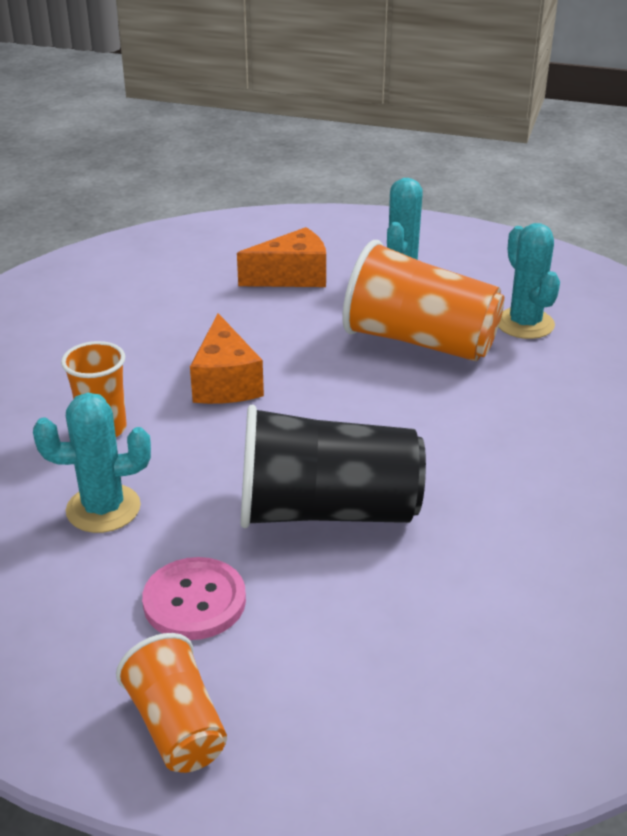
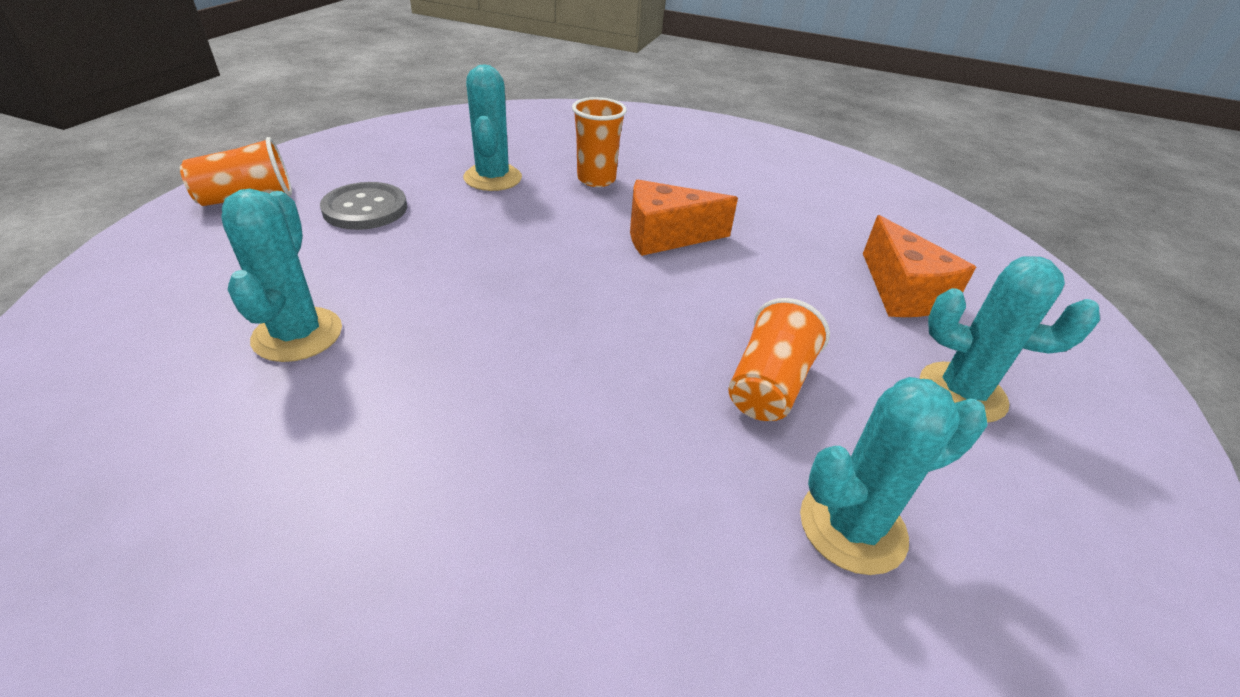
camera: 90 degrees right, 5 degrees up
(194, 601) = (365, 209): pink button -> grey button
(326, 511) = (442, 277): black cup -> none
(419, 341) = (768, 385): orange cup -> orange cup, size x0.56
(440, 583) = (297, 334): none -> turquoise cactus

